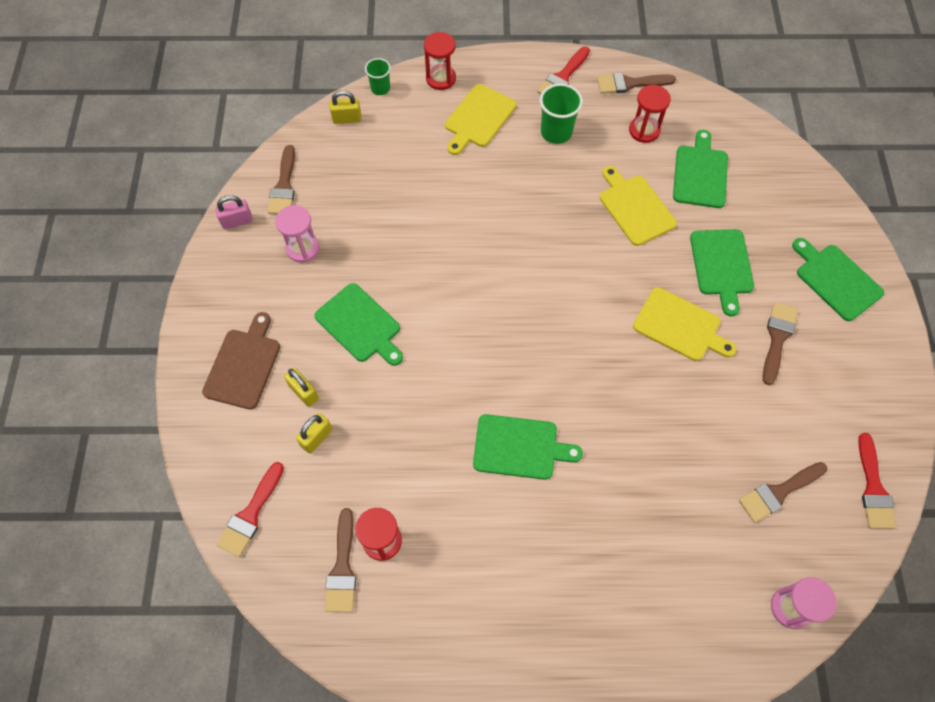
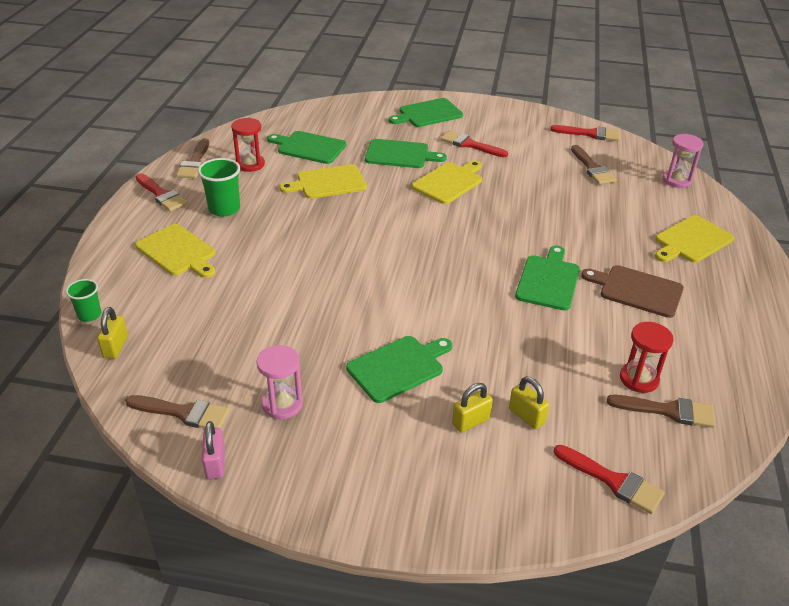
camera: 80 degrees left, 25 degrees down
(243, 365) = (426, 473): brown cutting board -> brown cutting board (637, 290)
(441, 78) = (108, 269): red hourglass -> none
(646, 617) = (692, 241): none -> yellow cutting board
(777, 338) = (470, 145): brown brush -> red brush

